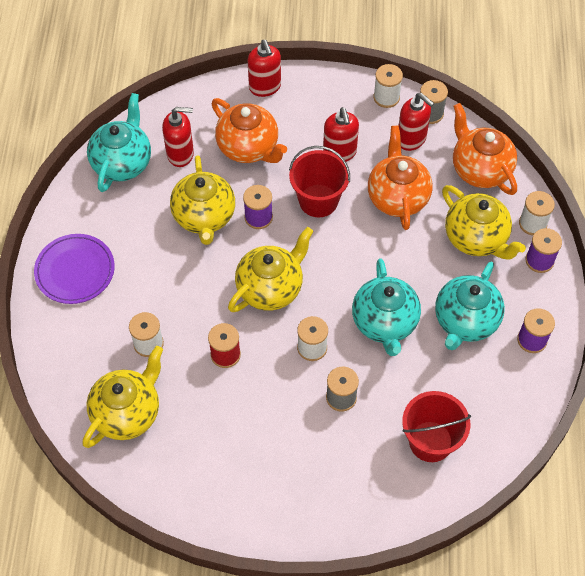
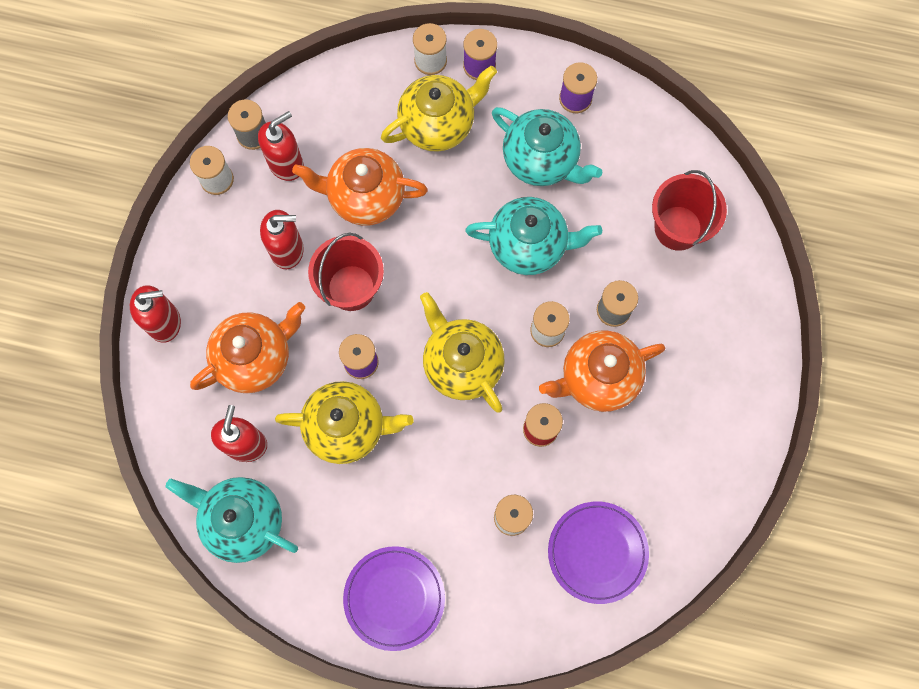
camera: 80 degrees left, 15 degrees up
(127, 412) = (597, 552): yellow teapot -> purple plate
(480, 169) = (346, 98): orange teapot -> orange teapot (598, 378)

